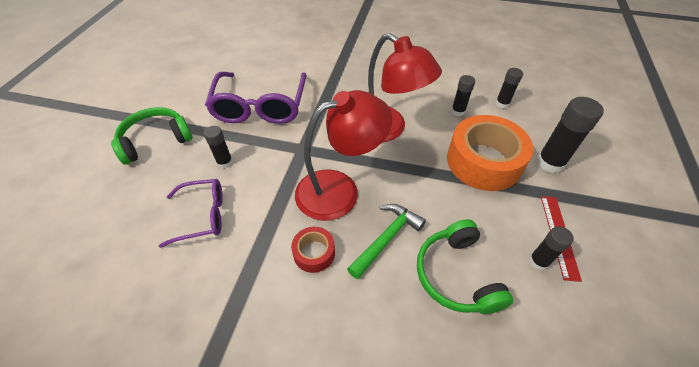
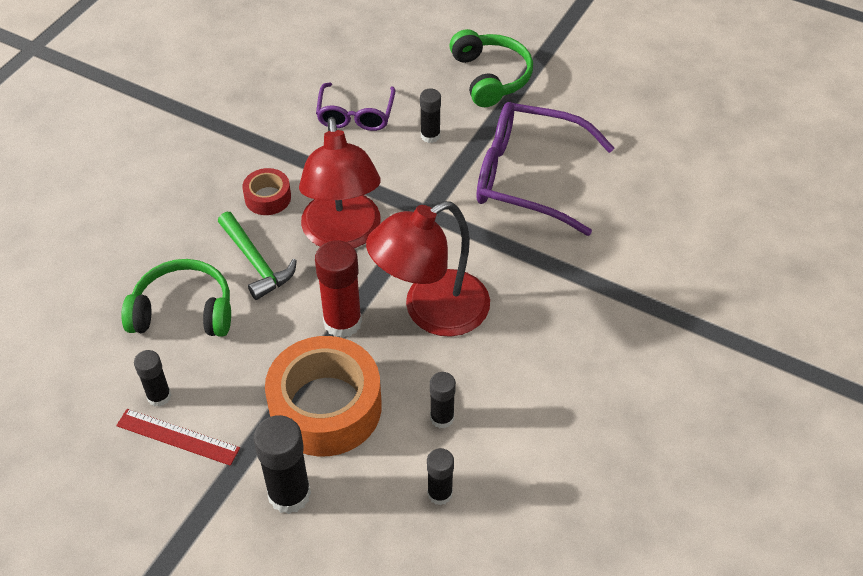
camera: 105 degrees right, 0 degrees up
(416, 170) = (342, 322): none -> red glue stick

